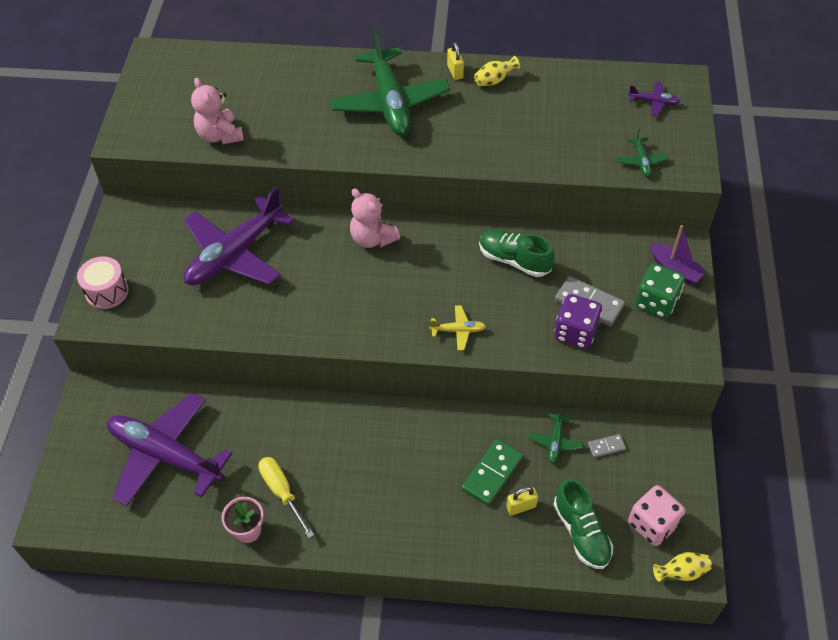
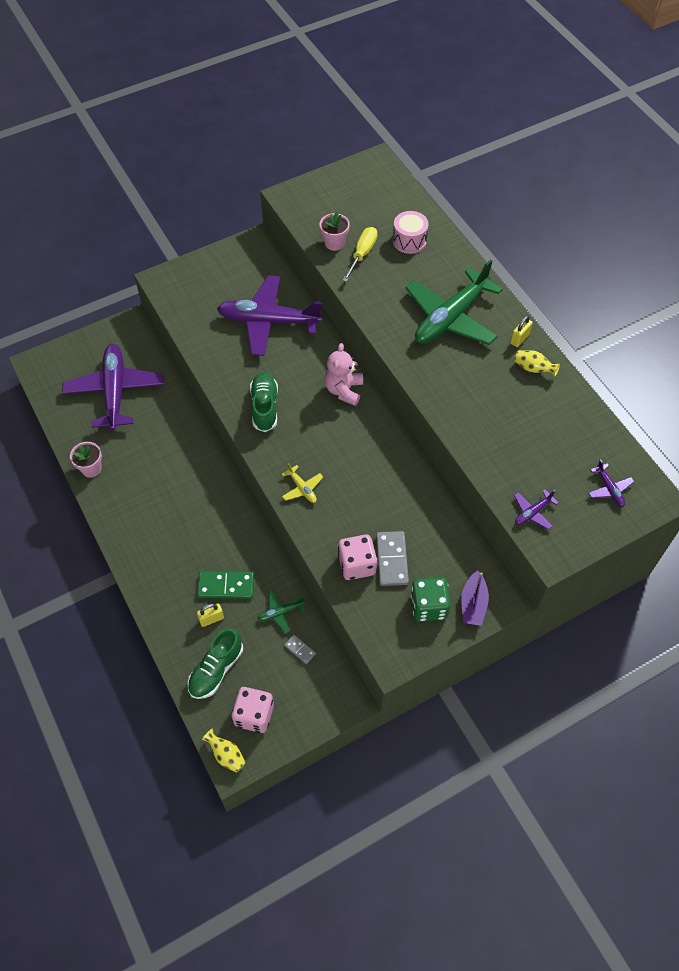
camera: 55 degrees right, 5 degrees up
(107, 291) = (187, 276): pink drum -> pink drum (409, 241)
(220, 135) = (334, 243): pink teddy bear -> pink flower pot
(281, 491) = (130, 470): yellow screwdriver -> yellow screwdriver (362, 253)
(514, 260) = (394, 488): green shoe -> green shoe (264, 407)
(521, 507) = (211, 619): yellow padlock -> yellow padlock turned 60 degrees counterclockwise
(575, 332) = (357, 565): purple dice -> pink dice
(641, 161) = (532, 512): green plane -> purple plane

